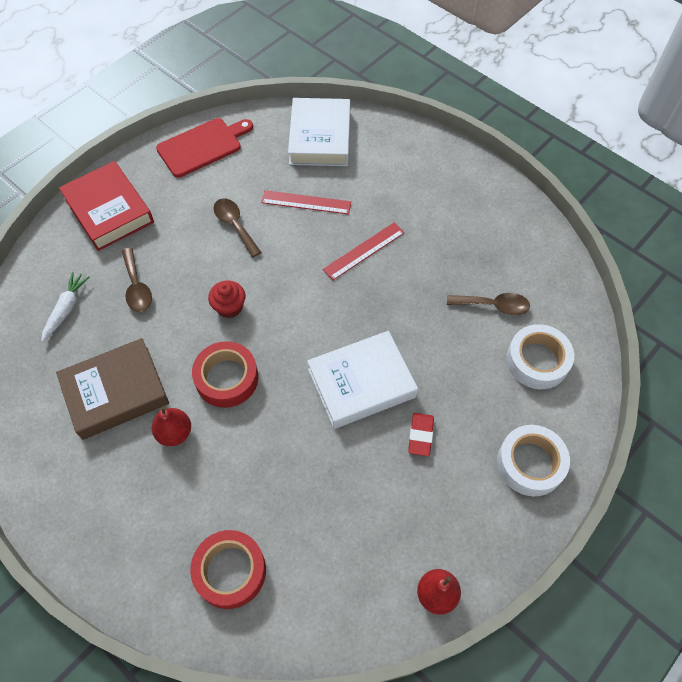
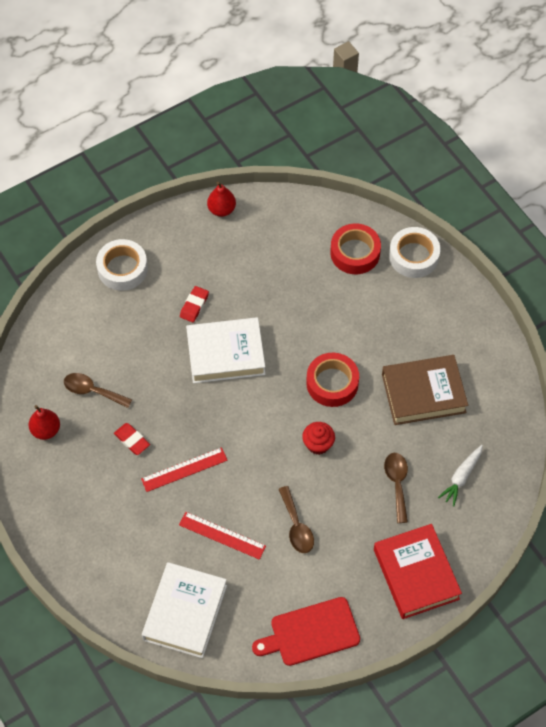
camera: 165 degrees left, 0 degrees up
(174, 433) = (380, 351): red pear -> red pear (46, 430)
(429, 266) = (132, 440): none -> red eraser
(537, 361) = (80, 338): white tape -> white tape (414, 256)

